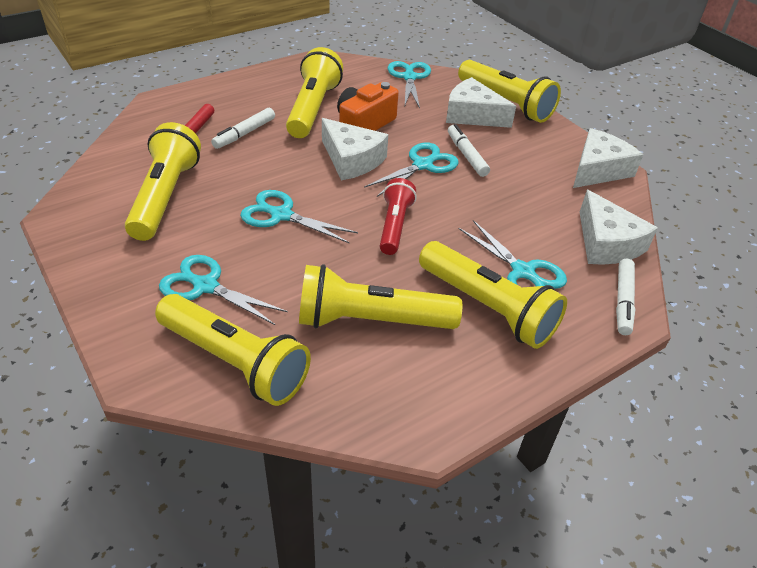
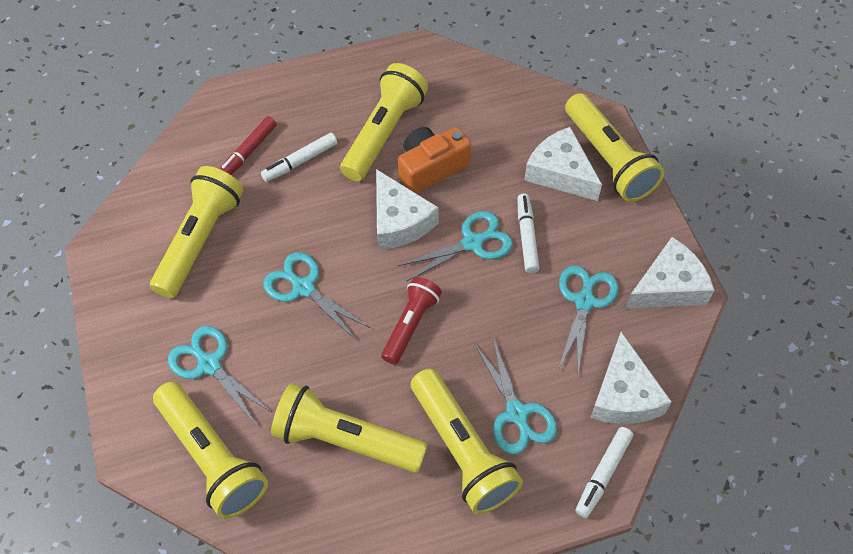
camera: 20 degrees right, 15 degrees up
(409, 77) = (511, 96): turquoise scissors -> turquoise scissors (584, 301)

